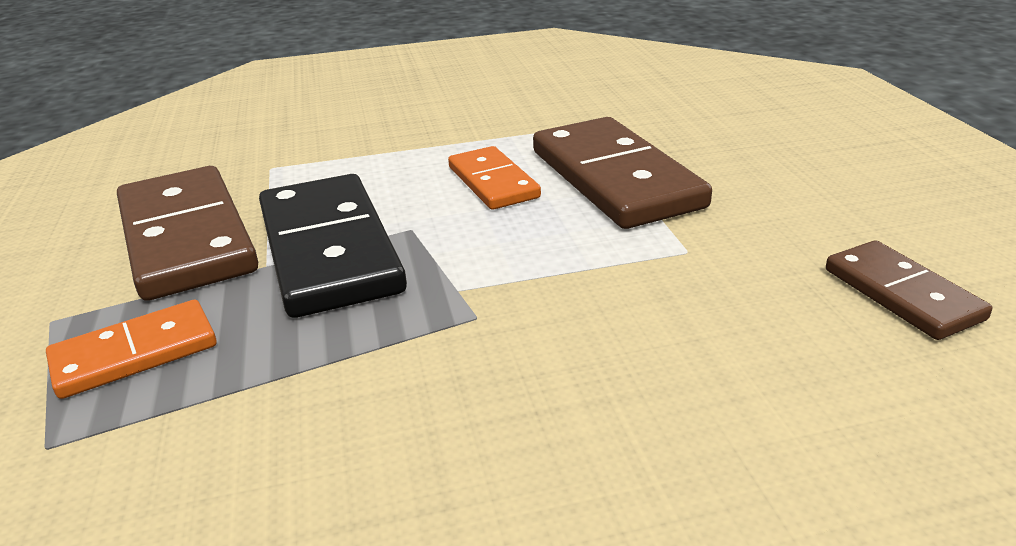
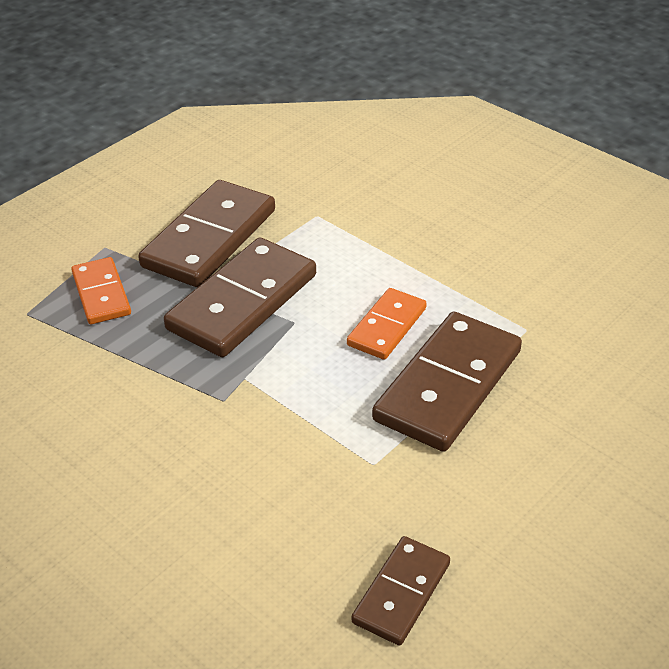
camera: 55 degrees right, 10 degrees up
(135, 353) = (101, 294): orange domino -> orange domino turned 45 degrees clockwise
(330, 250) = (243, 302): black domino -> brown domino

